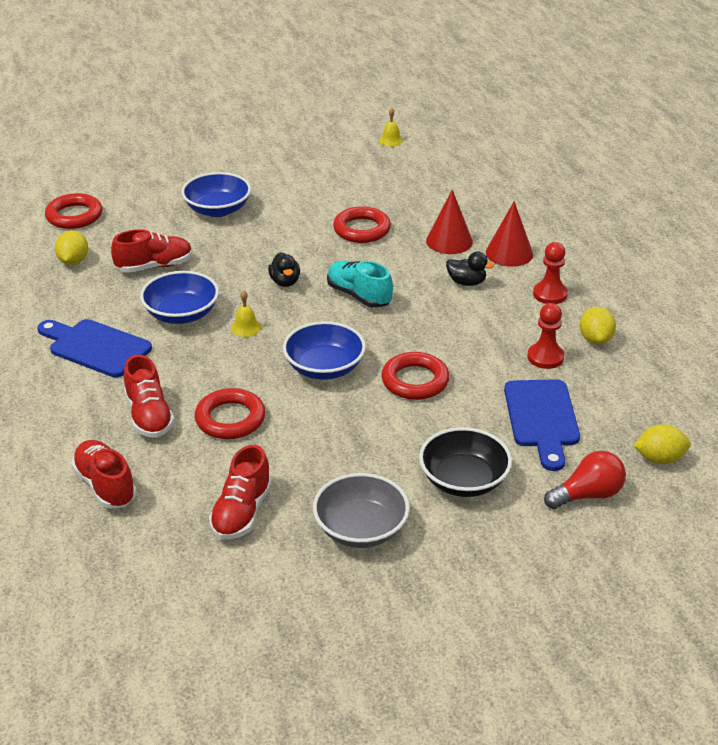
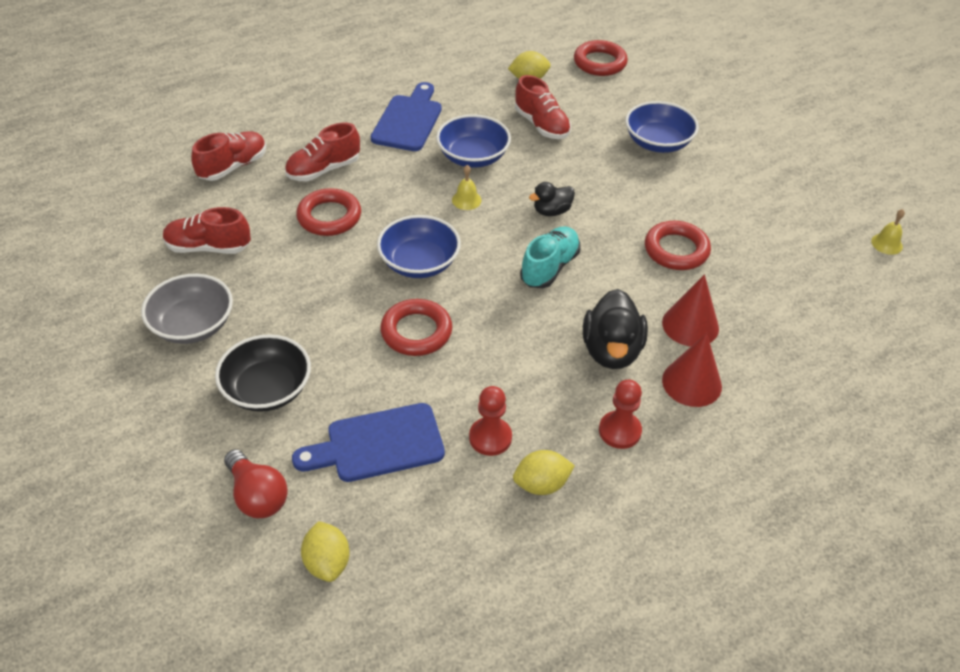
camera: 75 degrees right, 10 degrees up
(466, 282) = (611, 351): black duck -> black duck, size x1.73

